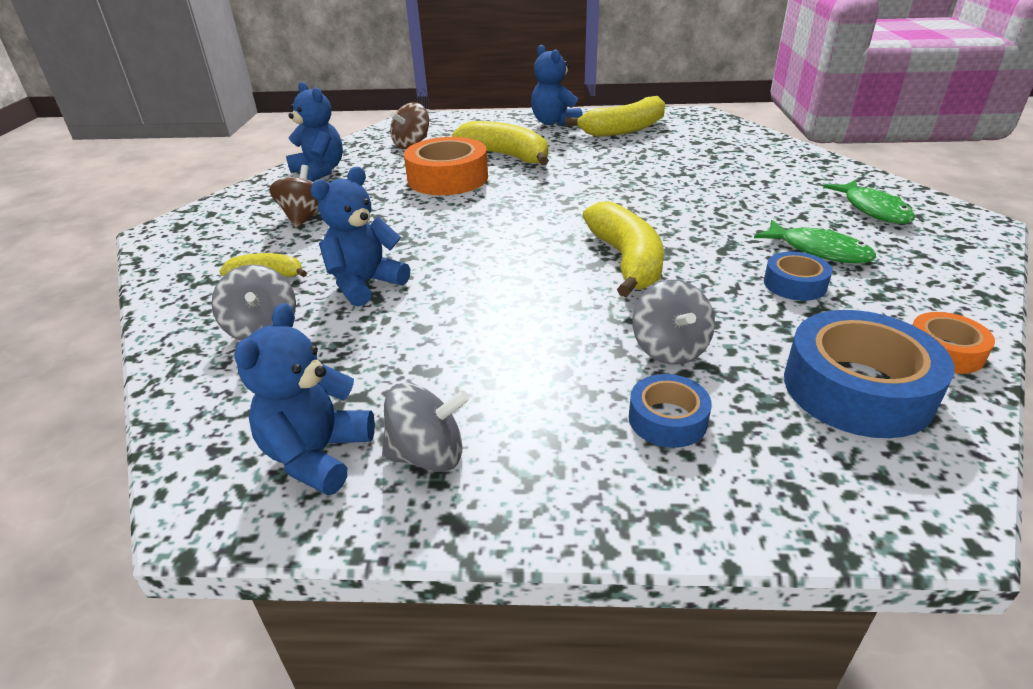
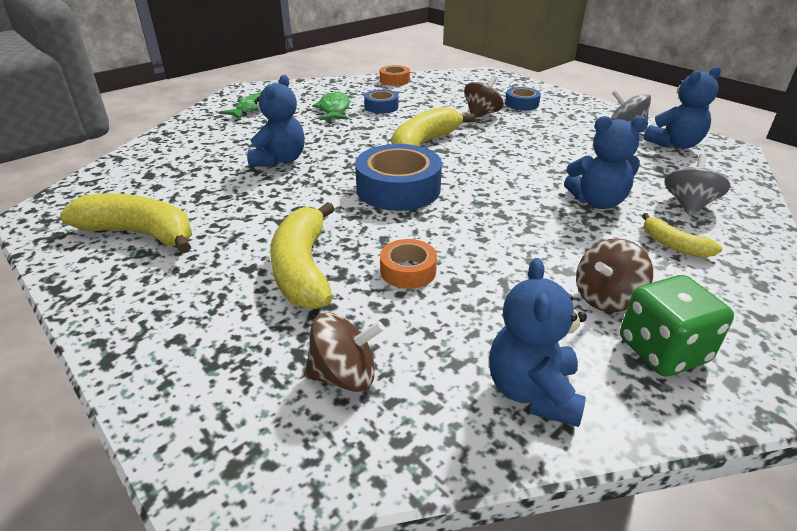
camera: 135 degrees left, 0 degrees up
(256, 209) = (663, 350): none -> green dice
(448, 178) = (408, 271): orange tape -> orange tape, size x0.54
(554, 122) = (140, 294): blue teddy bear -> blue teddy bear (280, 160)
(669, 349) = (481, 114): grey spinning top -> brown spinning top
(857, 389) = (445, 86): blue tape -> blue tape (398, 189)

